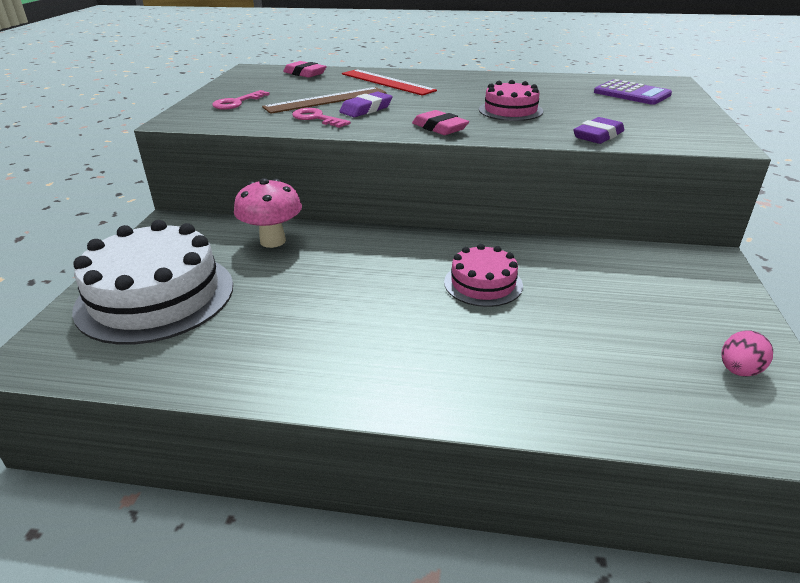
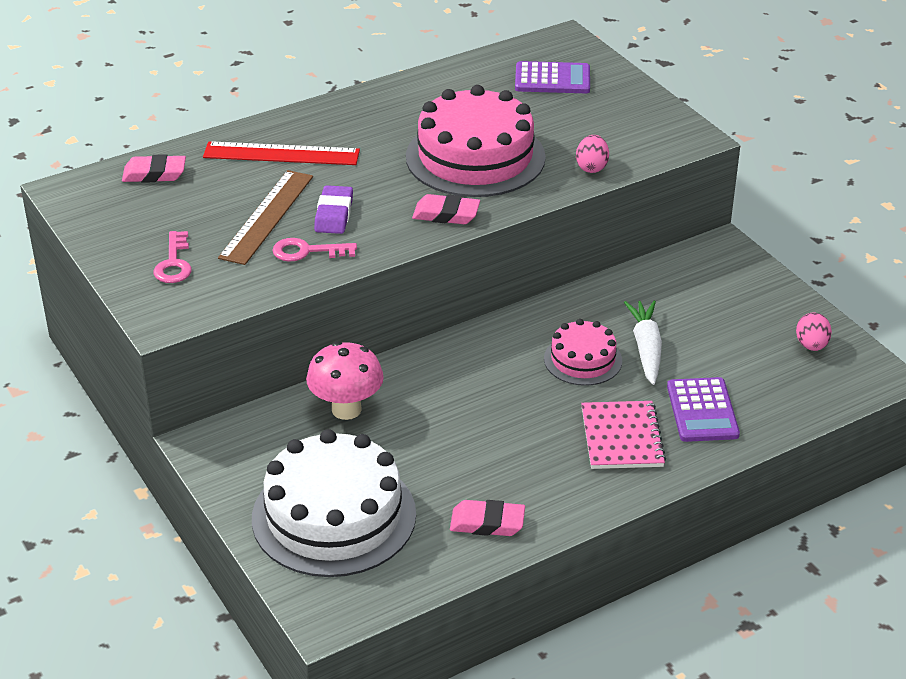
camera: 40 degrees left, 5 degrees up
(236, 359) = (487, 523): none -> pink eraser
(439, 354) = (622, 437): none -> pink notebook
(510, 110) = (475, 157): pink cake -> pink cake, size x1.89
(546, 371) = (702, 411): none -> purple calculator
(550, 299) = (646, 348): none -> white carrot
(598, 136) = (591, 167): purple eraser -> pink egg

